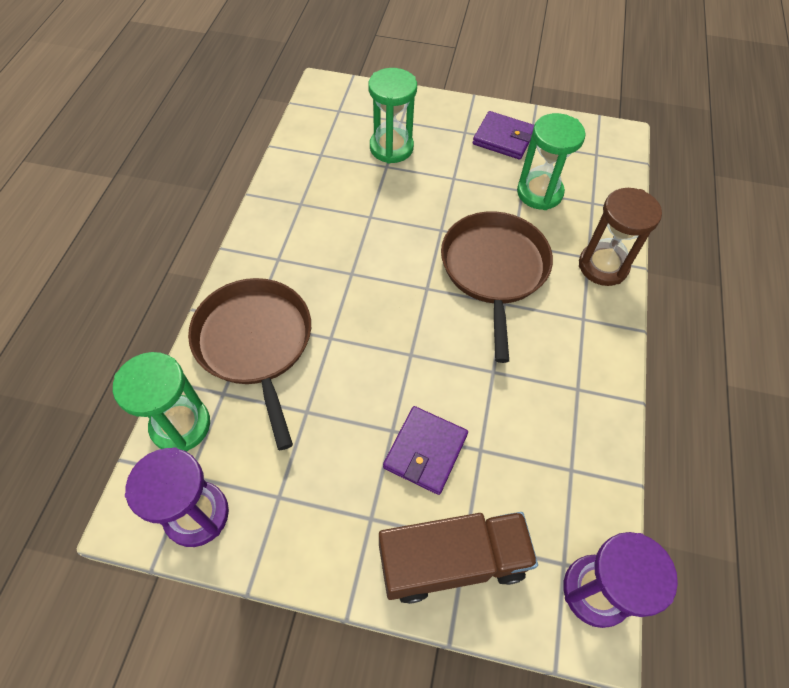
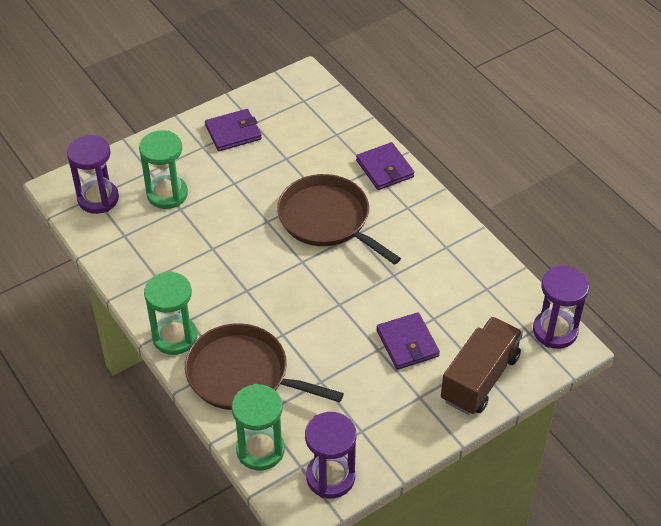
camera: 45 degrees left, 10 degrees down
(338, 114) = (98, 199): none -> purple hourglass
(539, 193) = (298, 152): green hourglass -> green hourglass (175, 337)
(603, 266) = (385, 169): brown hourglass -> purple wallet

